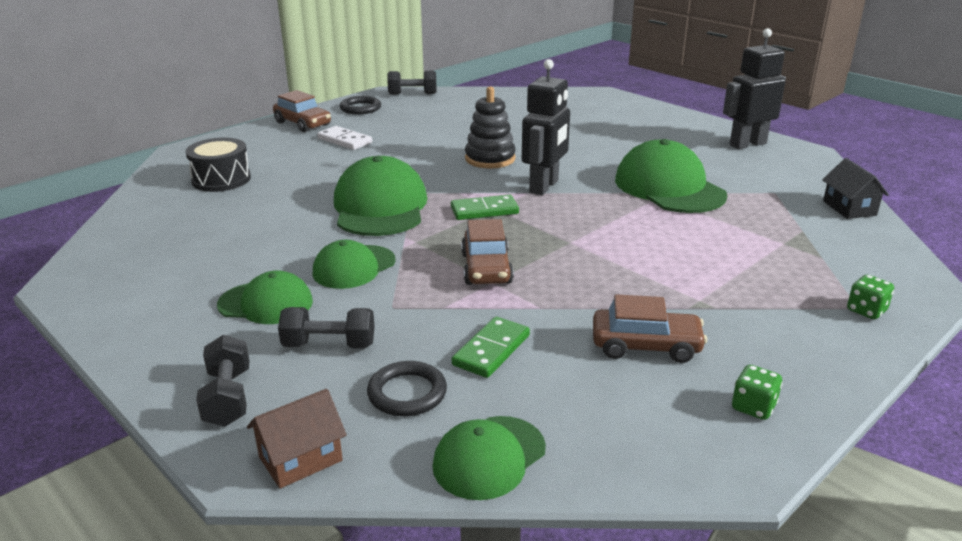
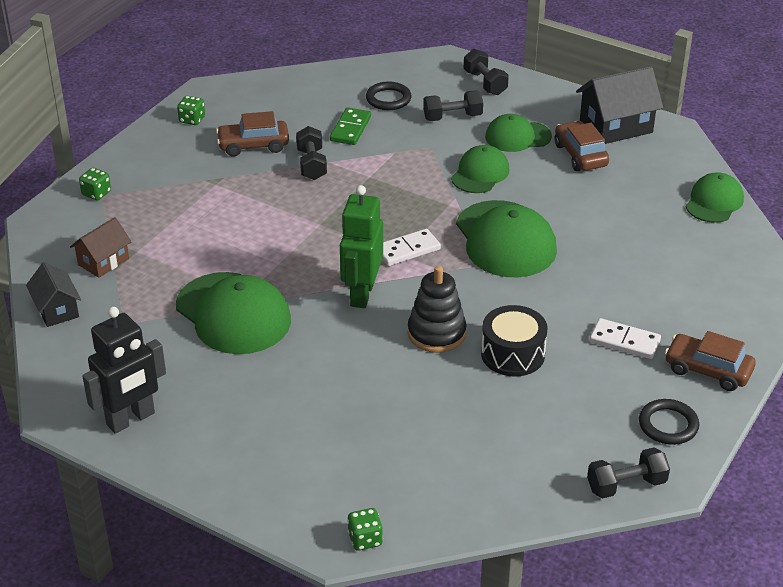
camera: 165 degrees right, 10 degrees up
(126, 298) = (616, 126): none -> black house
(221, 179) = (689, 252): black drum -> black drum (512, 354)
(300, 459) = (423, 65): brown house -> brown house (103, 261)
(484, 211) = (407, 250): green domino -> white domino
(486, 268) = (379, 188): brown car -> brown car (580, 155)
(489, 457) = (331, 78): green cap -> green cap (714, 202)
(544, 186) = (361, 294): black robot -> green robot
(564, 307) = (311, 164): none -> black dumbbell
(582, 93) = (365, 539): none -> green dice

